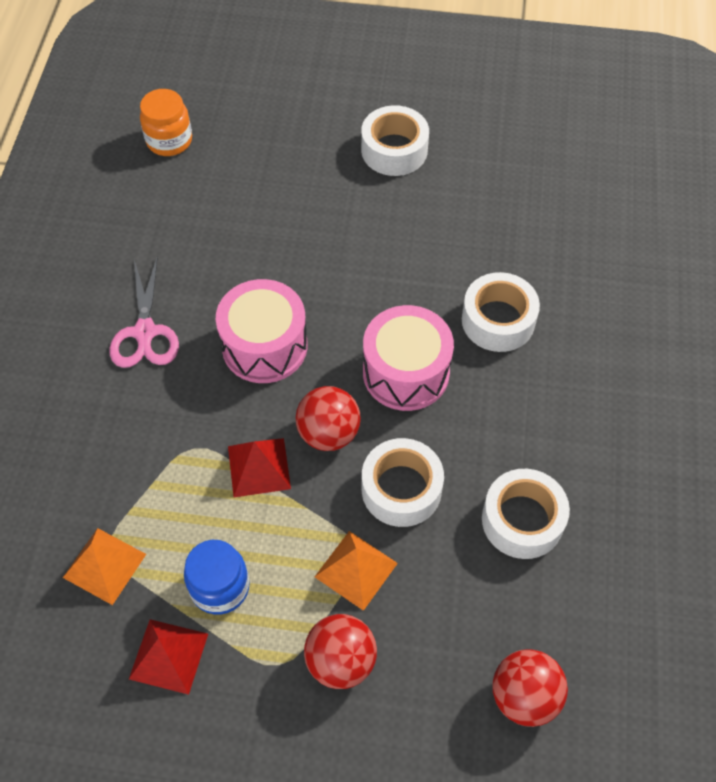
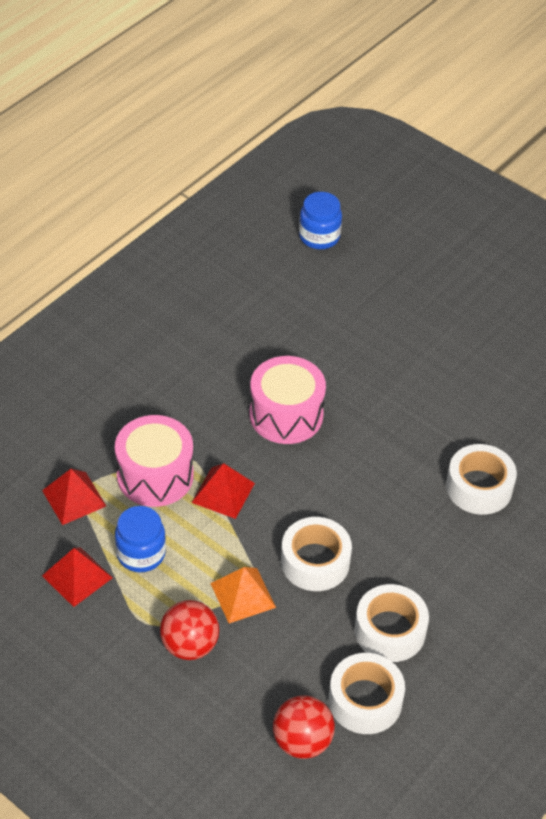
camera: 30 degrees right, 10 degrees down
(104, 566) = (74, 498): orange pyramid -> red pyramid
(145, 332) = (206, 362): pink scissors -> none
(169, 140) = (319, 237): orange jar -> blue jar
(328, 433) = (289, 497): red ball -> none
(394, 150) = (491, 325): white tape -> white tape (365, 700)
(406, 372) = (378, 486): pink drum -> pink drum (155, 475)

